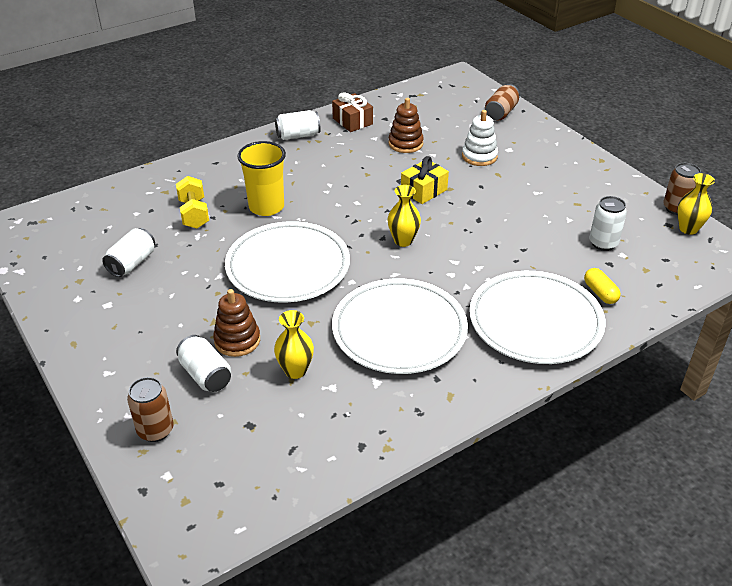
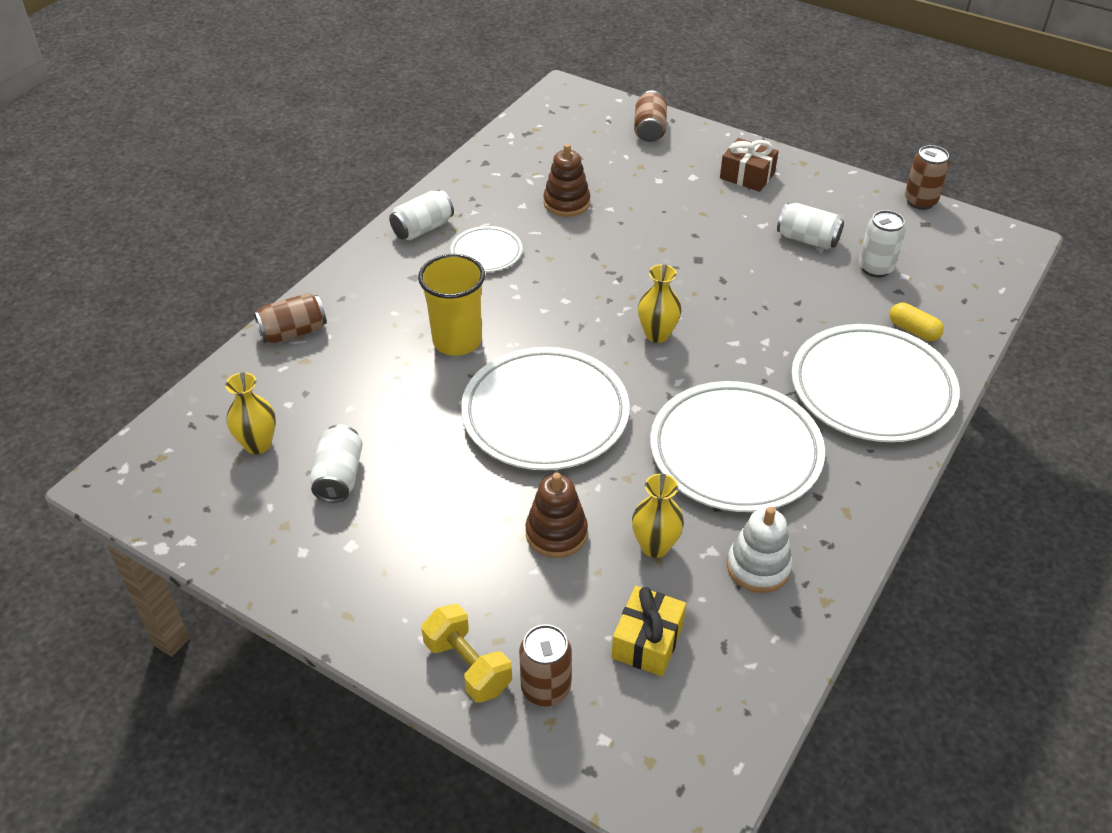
camera: 25 degrees left, 5 degrees up
(171, 174) = (293, 332): none -> brown can
(194, 214) = (369, 380): yellow dumbbell -> yellow dumbbell (468, 666)
(205, 375) = (552, 593): white can -> white can (807, 239)
(327, 160) = (486, 252): none -> white plate
(352, 121) = (478, 189): brown gift -> brown gift (747, 176)
(423, 190) = (633, 260): yellow gift -> yellow gift (647, 641)
(479, 156) = (665, 196): white stacking toy -> white stacking toy (758, 567)
(688, 229) = (948, 223): yellow vase -> yellow vase (258, 444)

